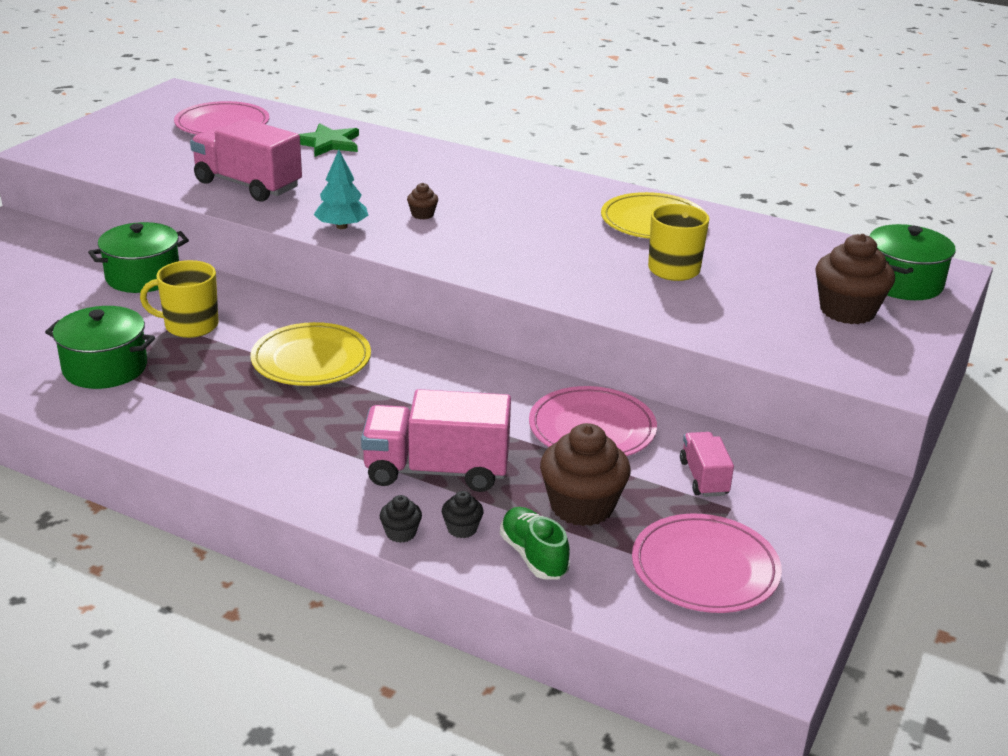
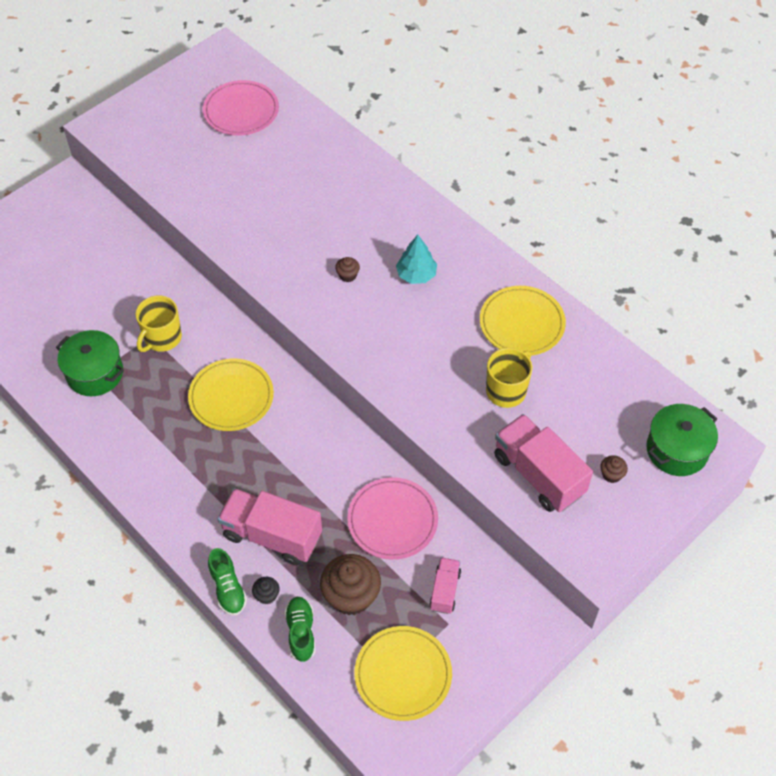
camera: 20 degrees right, 25 degrees up
(143, 277) = (146, 271): green pot -> none
(190, 325) = (162, 338): yellow mug -> yellow mug turned 75 degrees counterclockwise
(248, 185) = (233, 207): pink truck -> pink truck (538, 474)
(328, 143) = (313, 156): green star -> none
(341, 226) = (282, 279): turquoise tree -> turquoise tree (416, 274)
(401, 533) = (228, 588): black cupcake -> green shoe
(705, 568) = (403, 674): pink plate -> yellow plate
(847, 311) = (611, 474): brown cupcake -> brown cupcake, size x0.46

